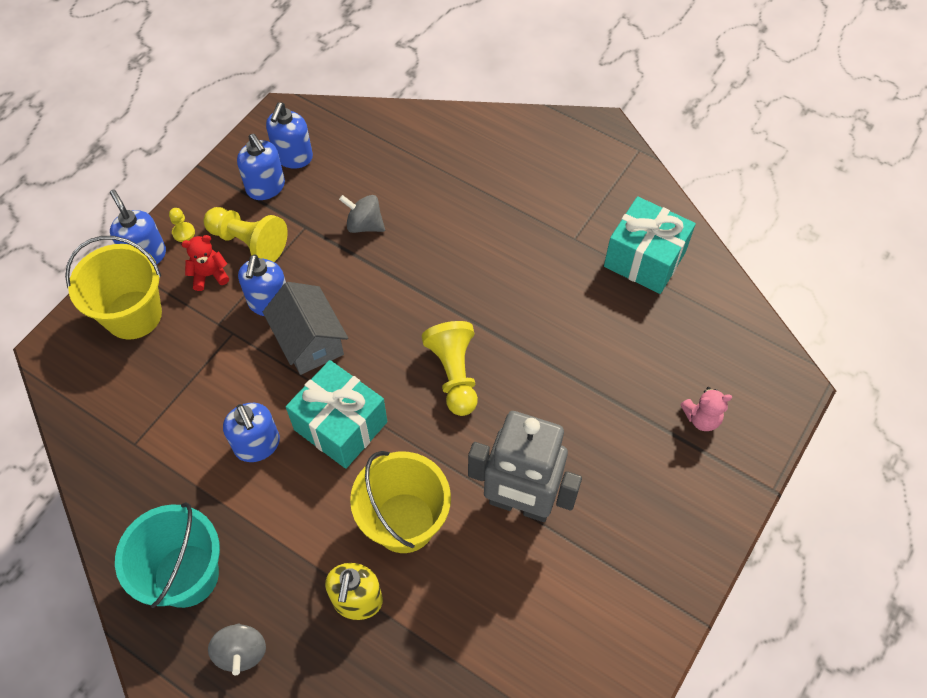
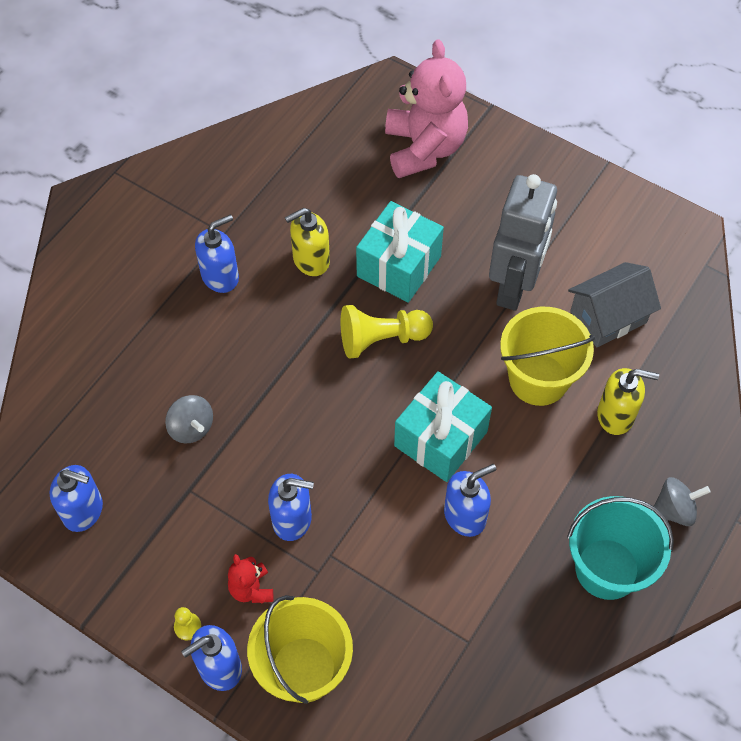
camera: 90 degrees left, 0 degrees up
(249, 242) = (207, 549): yellow pawn -> none
(266, 187) = (127, 538): blue soap dispenser -> blue soap dispenser (220, 276)
(309, 341) = (342, 474): grey house -> grey house (608, 317)
(364, 225) = (191, 428): grey spinning top -> grey spinning top turned 60 degrees counterclockwise
(546, 312) = (311, 260): none -> yellow soap dispenser
(644, 259) = (253, 177): turquoise gift -> turquoise gift (399, 266)
(701, 418) = (424, 148): pink teddy bear -> pink teddy bear, size x2.28

